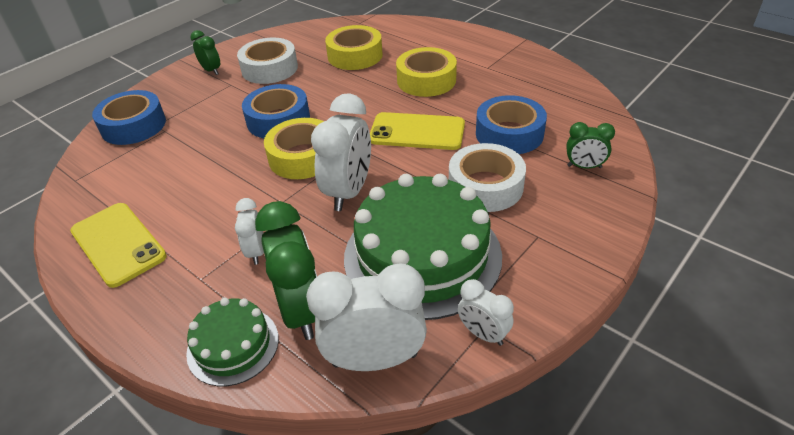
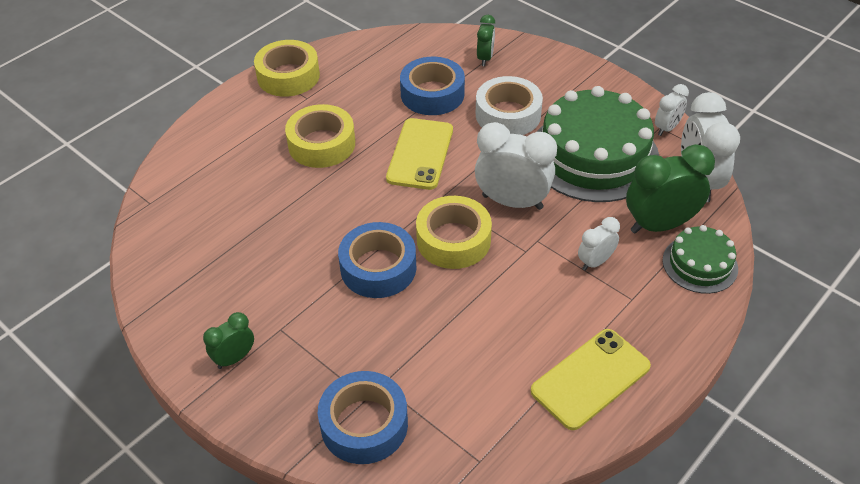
camera: 90 degrees left, 5 degrees up
(256, 252) = (595, 262): white clock -> white clock turned 150 degrees clockwise
(269, 69) = (250, 290): white tape -> none
(355, 55) = (243, 205): yellow tape -> yellow tape (288, 76)

